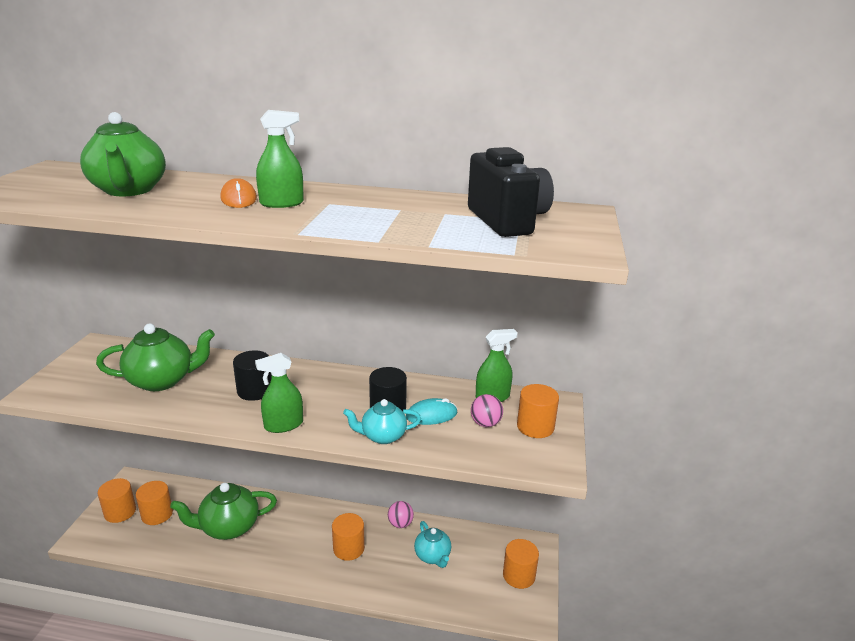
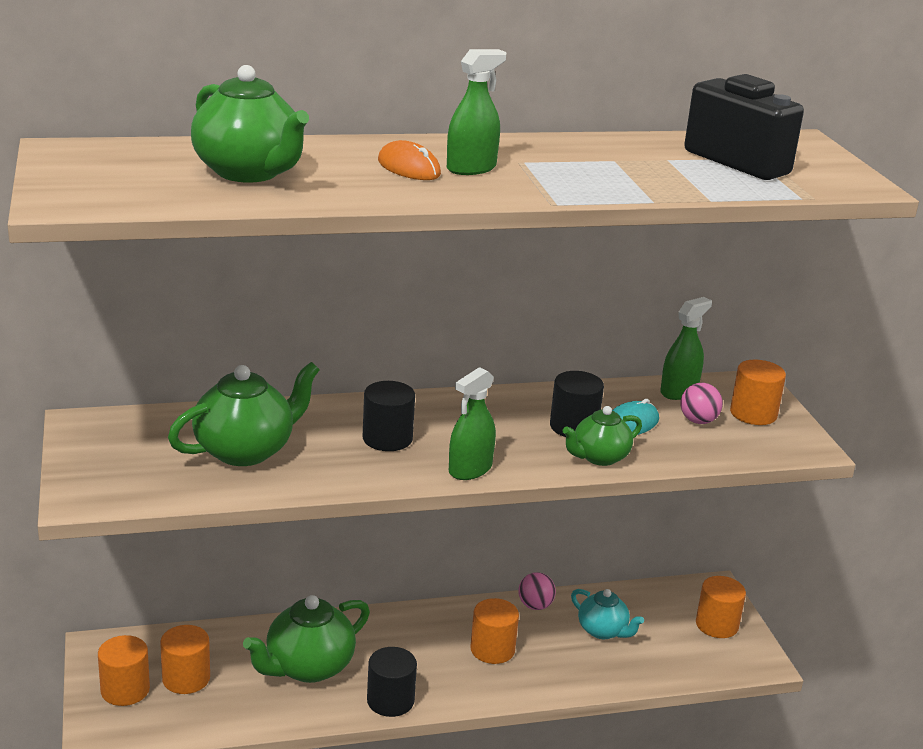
camera: 25 degrees left, 0 degrees up
(257, 566) = (390, 701): none -> black cylinder
(383, 436) = (599, 457): turquoise teapot -> green teapot

